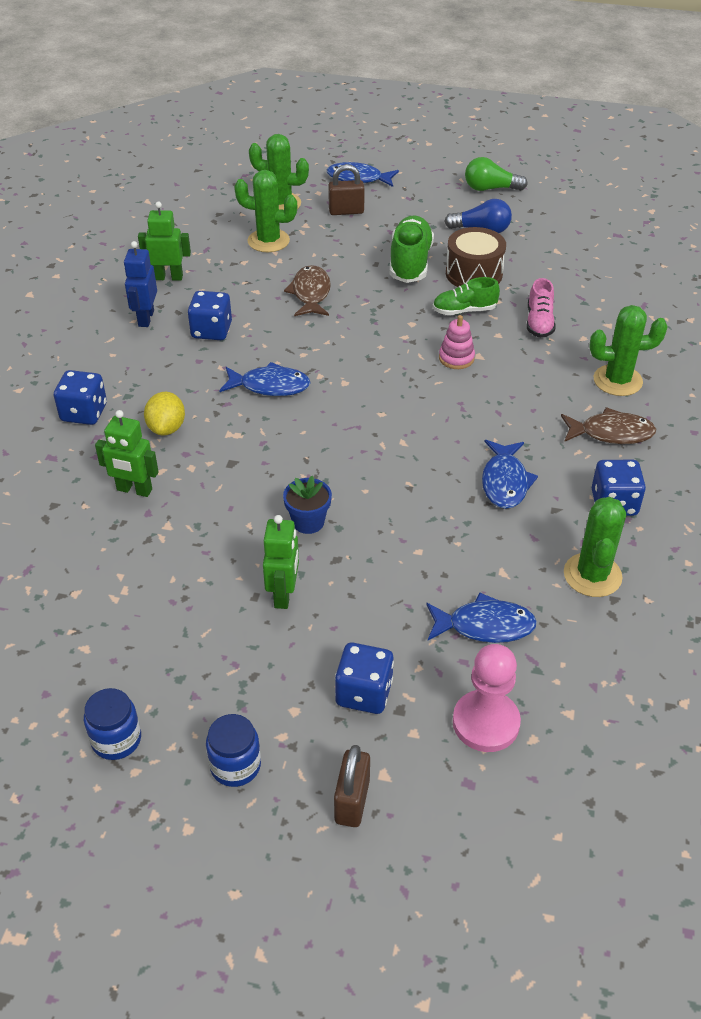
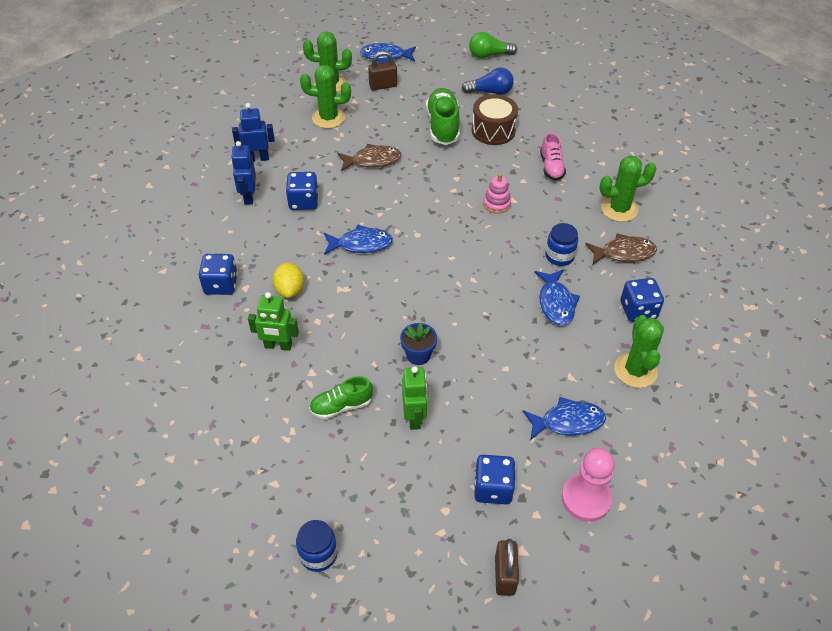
camera: 10 degrees left, 5 degrees up
(168, 277) = (257, 158): green robot -> blue robot
(235, 765) = (413, 561): blue jar -> blue jar (559, 256)
(310, 293) = (373, 160): brown fish -> brown fish turned 90 degrees clockwise
(464, 310) = (493, 163): green shoe -> green shoe (341, 406)

